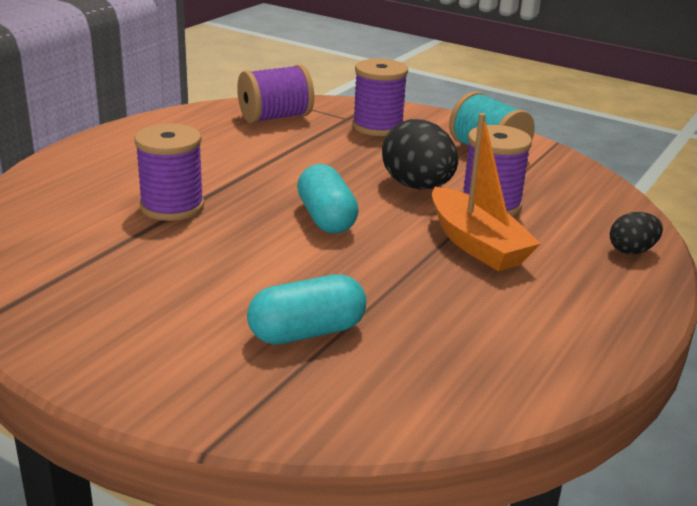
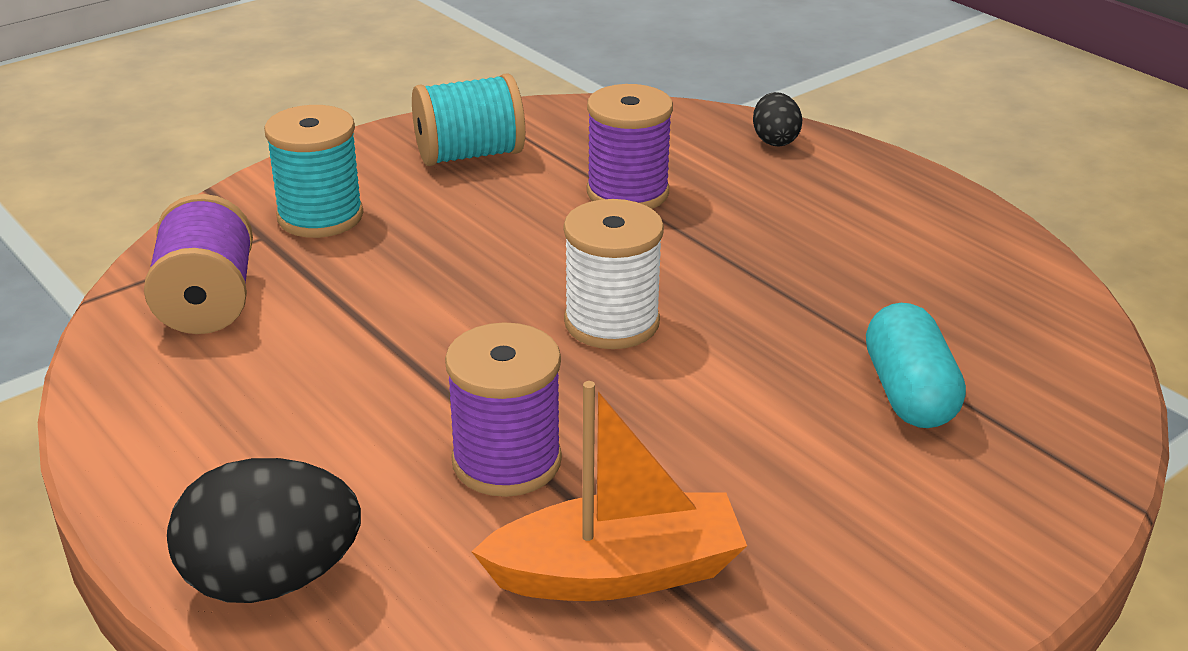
camera: 70 degrees left, 5 degrees up
(326, 218) = (611, 322): turquoise capsule -> white spool
(377, 127) = (320, 216): purple spool -> turquoise spool
(417, 186) = (548, 231): black egg -> black egg (272, 580)
(476, 244) = (727, 228): orange boat -> orange boat (617, 572)

